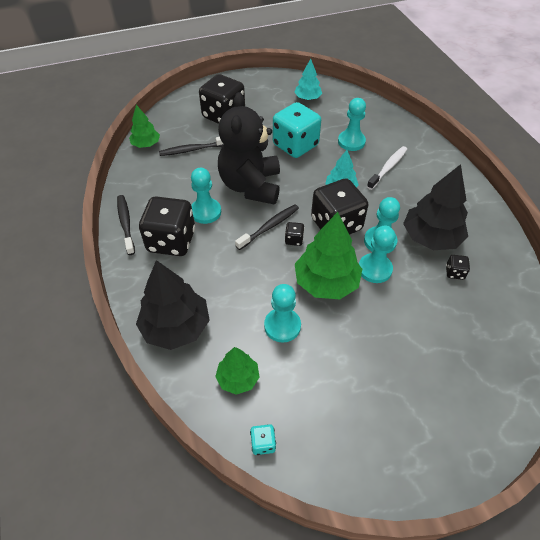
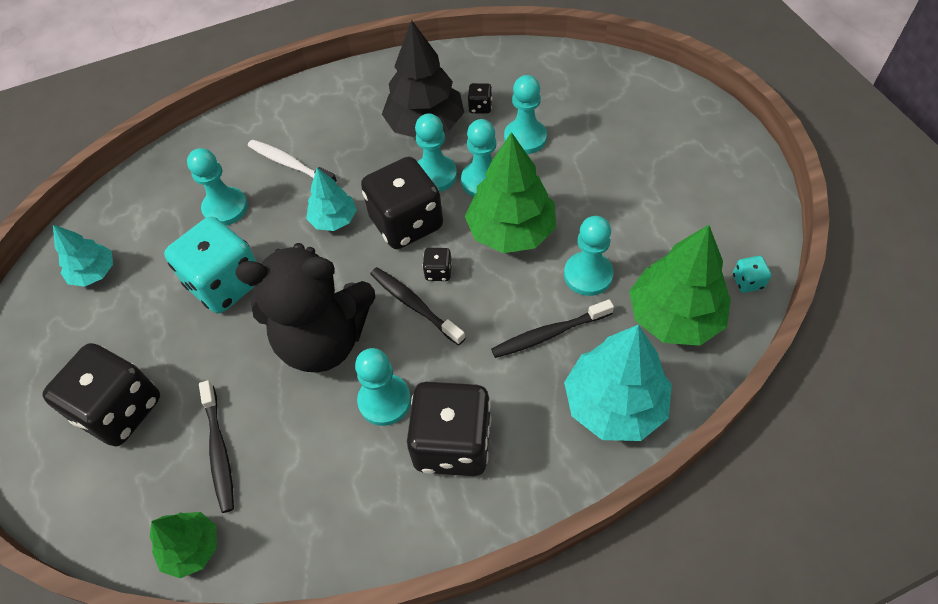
camera: 90 degrees left, 5 degrees up
(126, 224) = (416, 532): black toothbrush -> black toothbrush (549, 334)
(176, 327) = (614, 404): black tree -> turquoise tree
(238, 378) = (674, 316): green tree -> green tree, size x1.75
(422, 300) = (525, 138): none -> turquoise pawn

